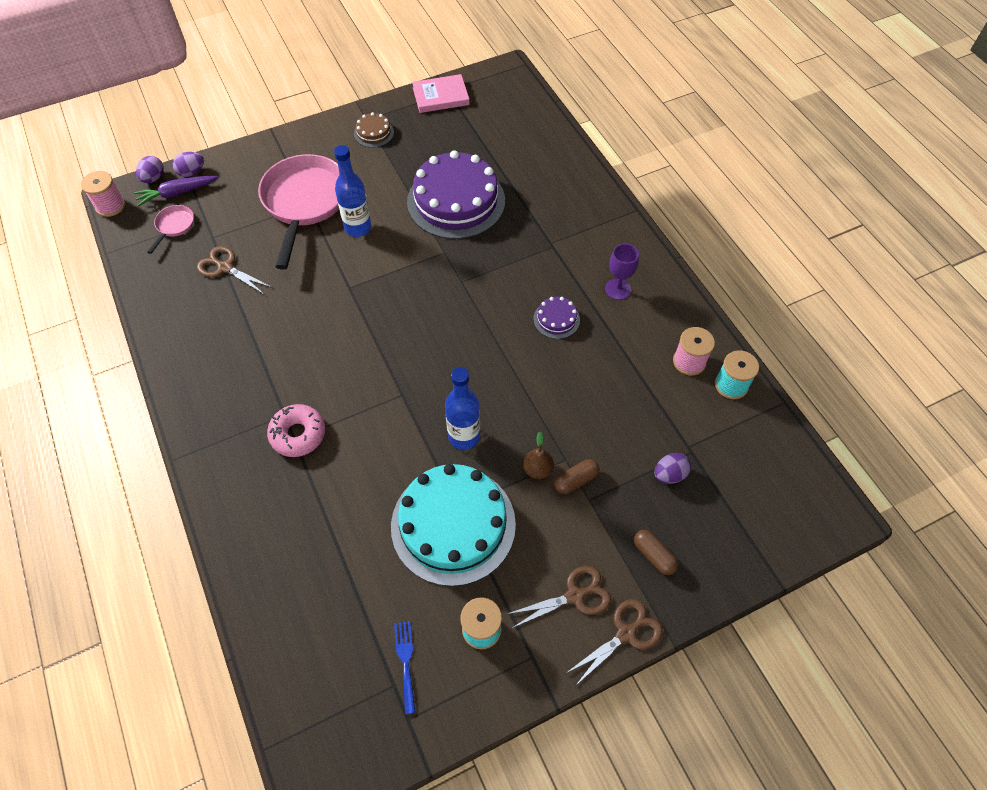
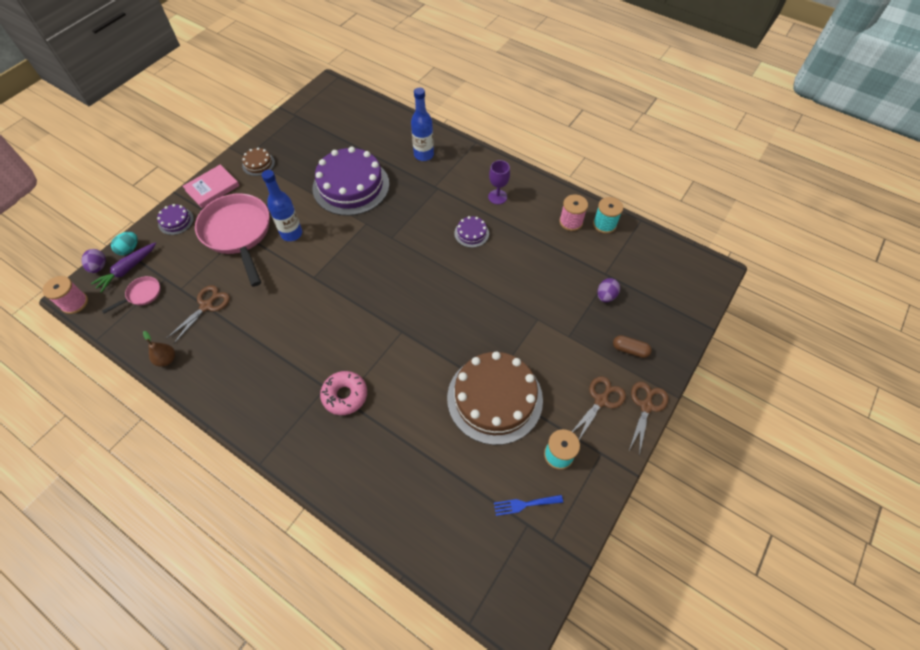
camera: 30 degrees left, 0 degrees up
(174, 226) = (142, 294): pink pan -> pink pan turned 60 degrees clockwise
(192, 172) = (129, 249): purple egg -> turquoise egg
(225, 268) = (206, 306): brown scissors -> brown scissors turned 120 degrees clockwise
(253, 162) = (176, 221): none -> purple cake
(405, 661) = (524, 504): blue fork -> blue fork turned 60 degrees counterclockwise
(440, 96) = (291, 120): pink book -> pink book (212, 188)
(453, 524) = (494, 398): turquoise cake -> brown cake
(464, 436) = (462, 337): blue bottle -> blue bottle (423, 155)
(537, 469) = (524, 334): brown pear -> brown pear (166, 359)
(576, 480) = (553, 329): brown capsule -> none

